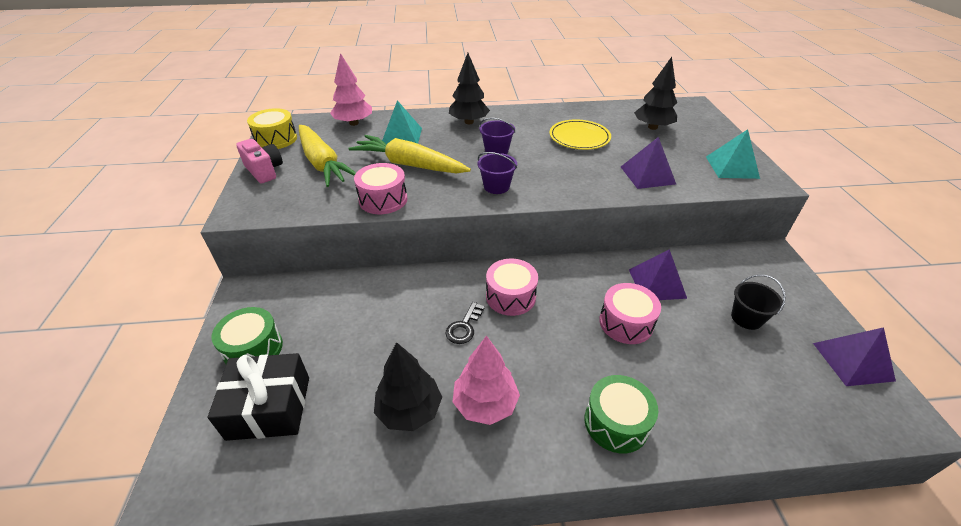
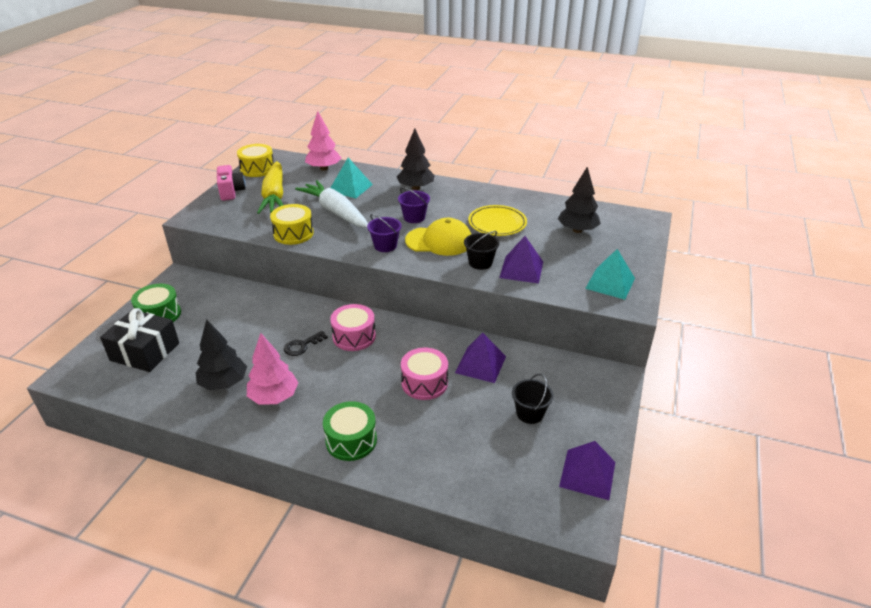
camera: 25 degrees right, 5 degrees down
(383, 199) = (293, 233): pink drum -> yellow drum
(409, 164) = (336, 212): yellow carrot -> white carrot
(544, 168) = (439, 241): none -> yellow cap
(605, 179) = (480, 263): none -> black bucket

